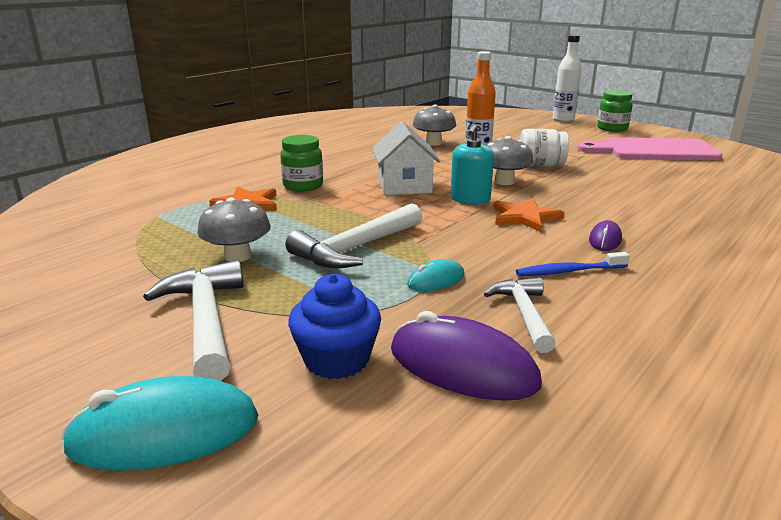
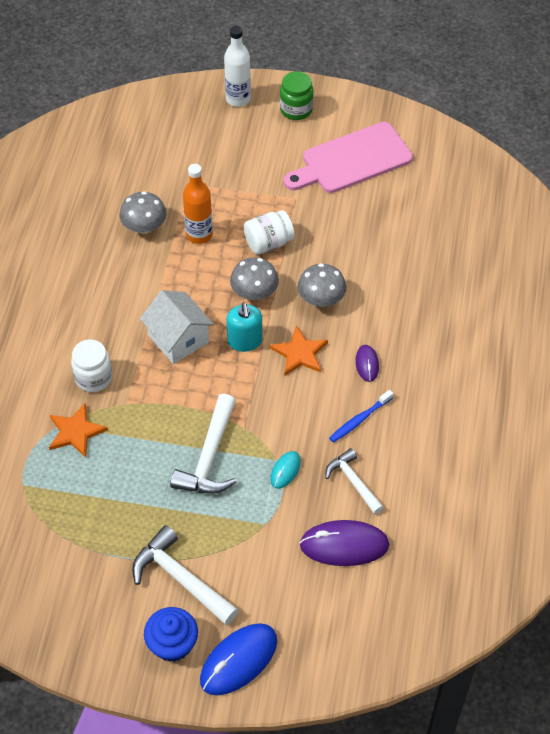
camera: 30 degrees left, 30 degrees up
(165, 433) = (239, 660): turquoise mouse -> blue mouse
(237, 256) = (137, 506): grey mushroom -> grey mushroom (321, 299)
(303, 186) = (93, 378): green jar -> white jar
(336, 360) = (278, 572): blue cupcake -> blue cupcake (172, 644)

